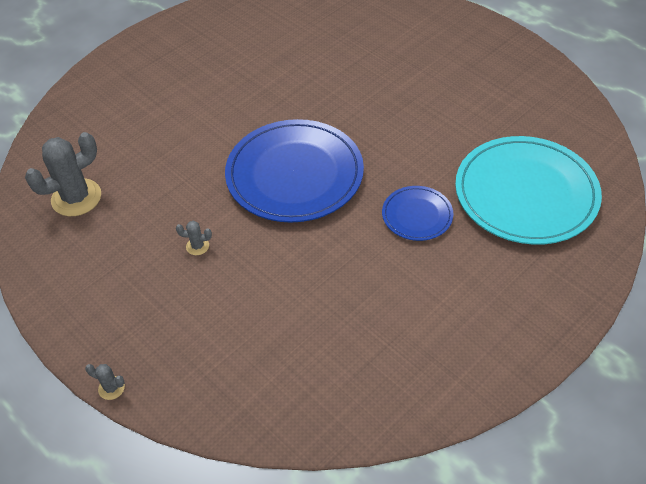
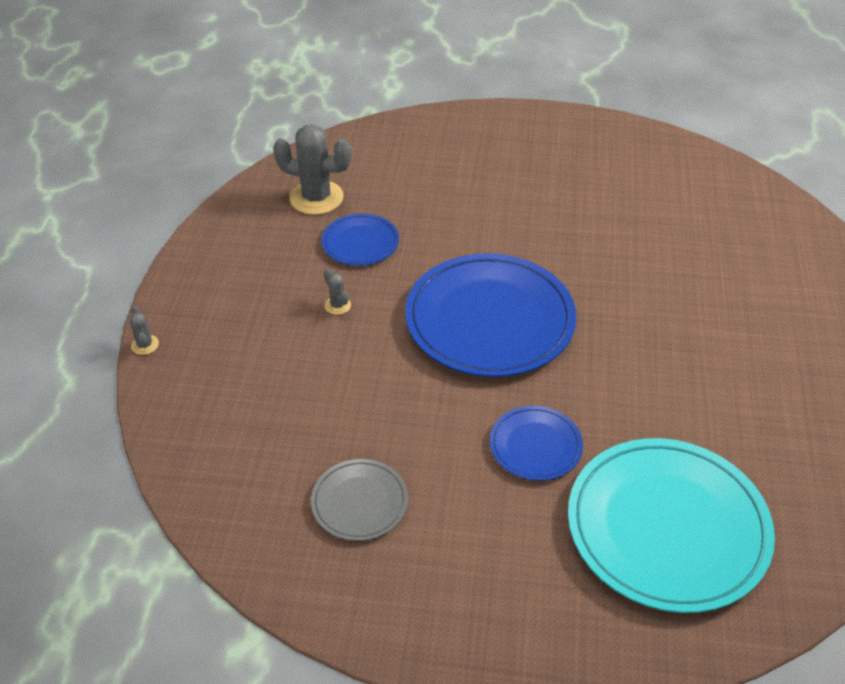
camera: 50 degrees right, 5 degrees down
(151, 199) = (360, 242): none -> blue plate
(383, 333) = (360, 502): none -> grey plate

